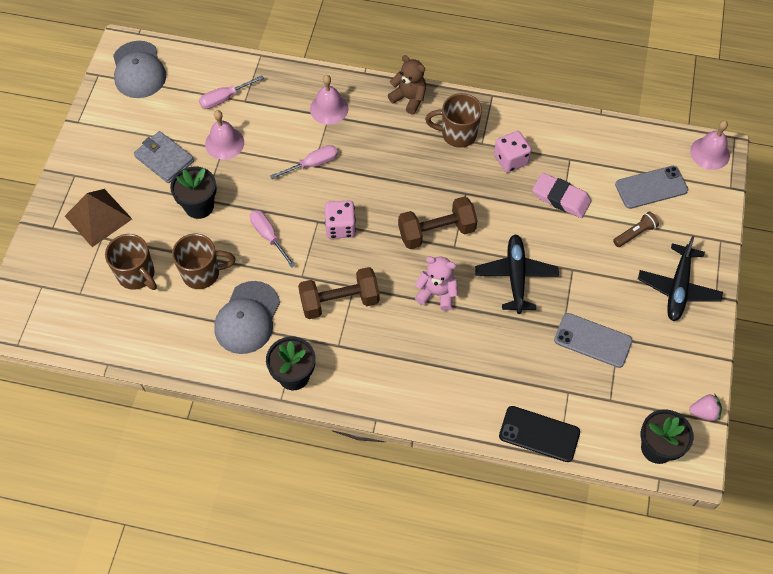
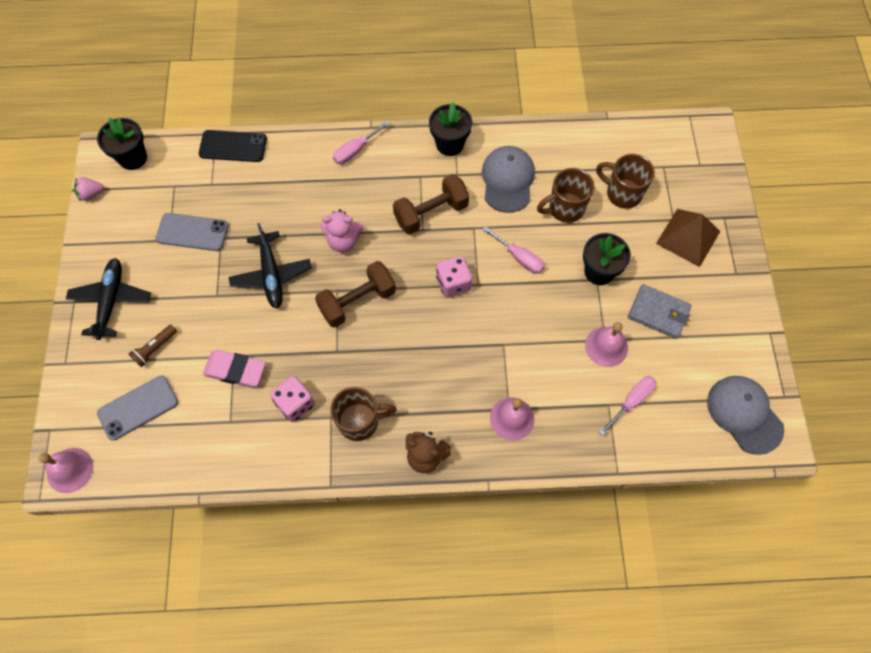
camera: 165 degrees right, 5 degrees up
(313, 164) = (504, 345): pink screwdriver -> pink screwdriver (355, 151)

